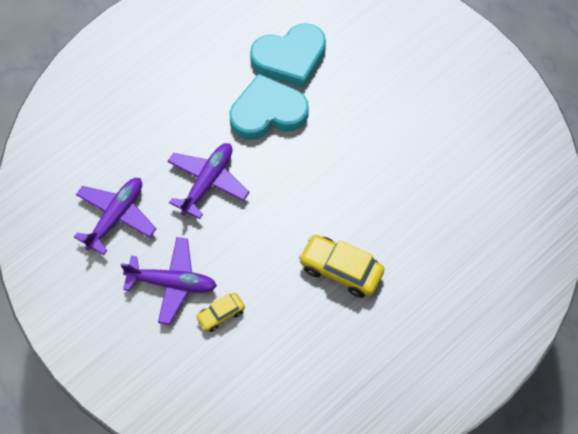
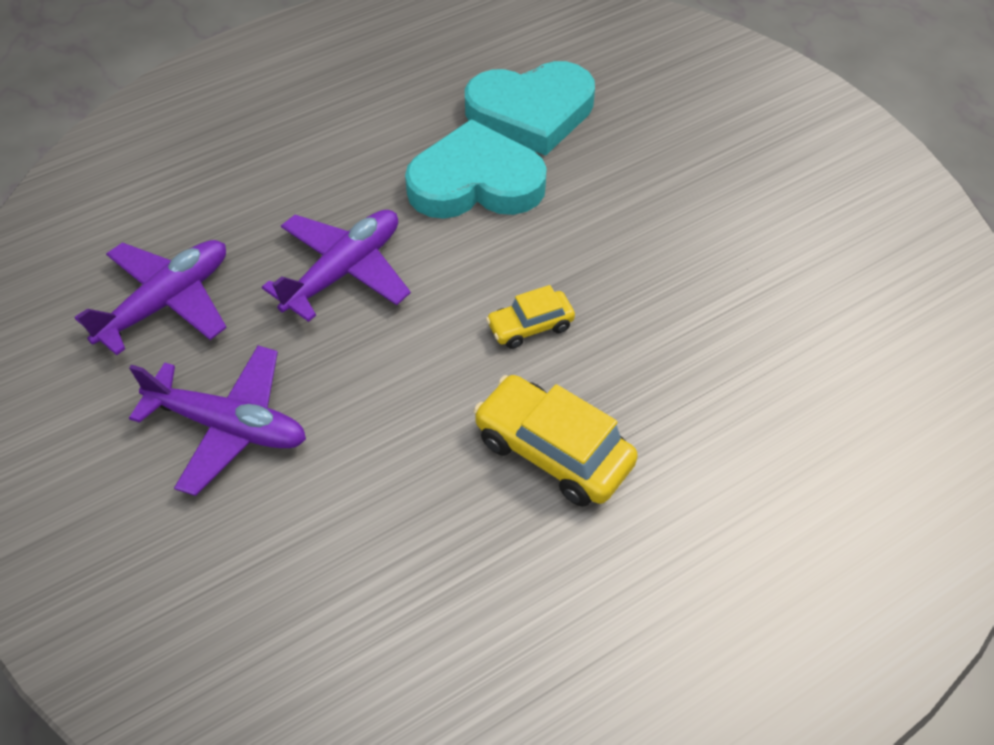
camera: 10 degrees right, 10 degrees down
(221, 314) = (302, 496): yellow car -> yellow car (530, 326)

